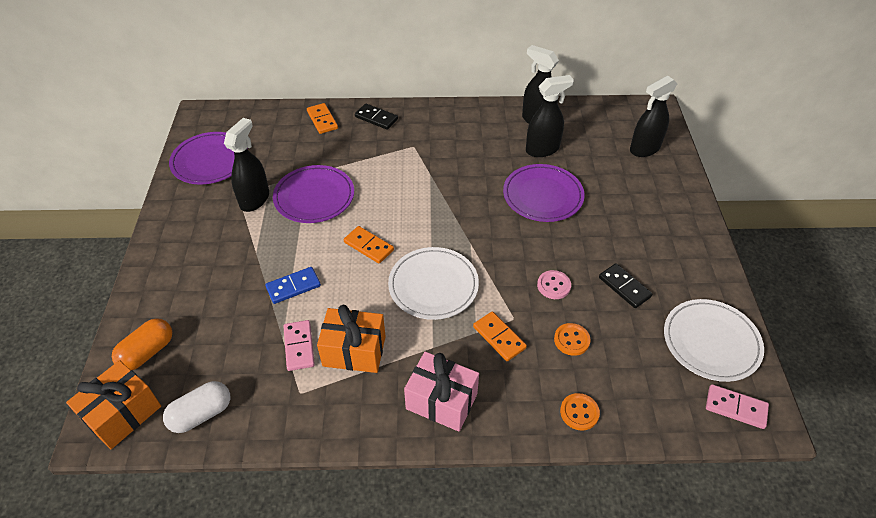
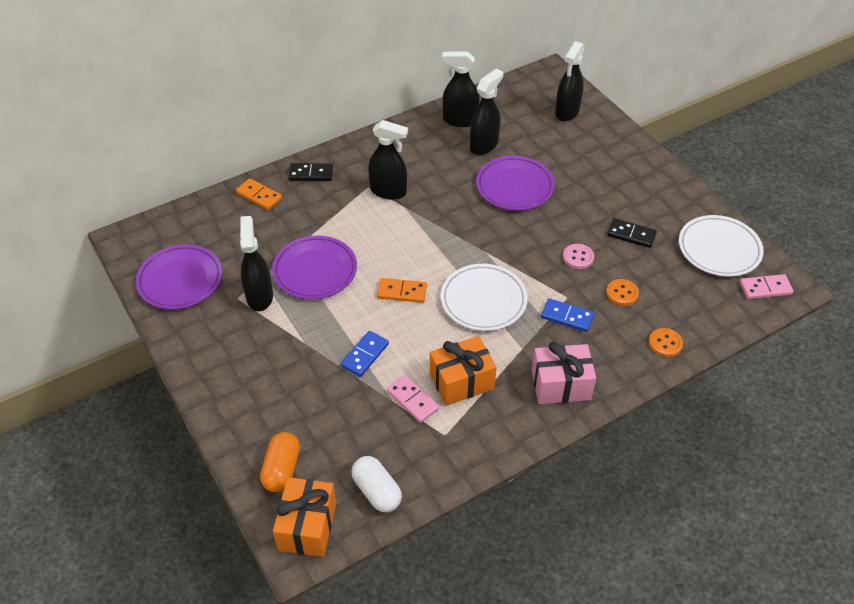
camera: 30 degrees left, 0 degrees up
(201, 414) = (376, 491): white capsule -> white capsule turned 60 degrees counterclockwise
(427, 156) = (388, 191): none -> black spray bottle
(499, 337) = (567, 317): orange domino -> blue domino

